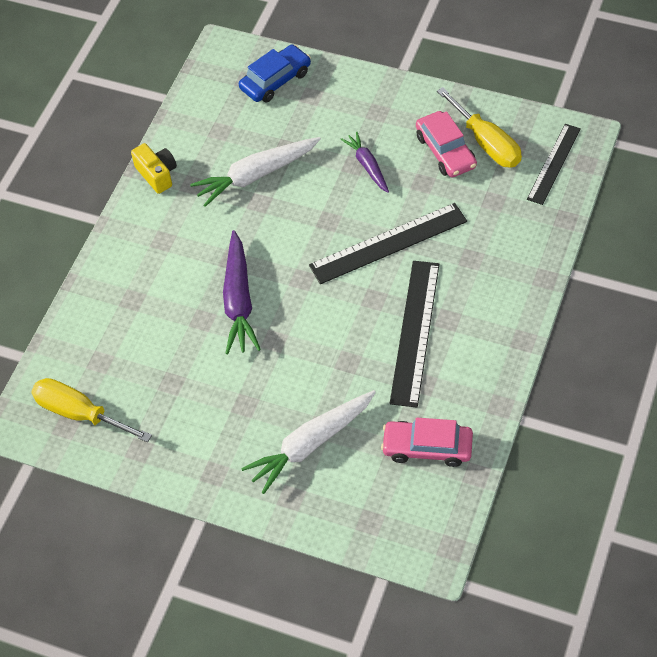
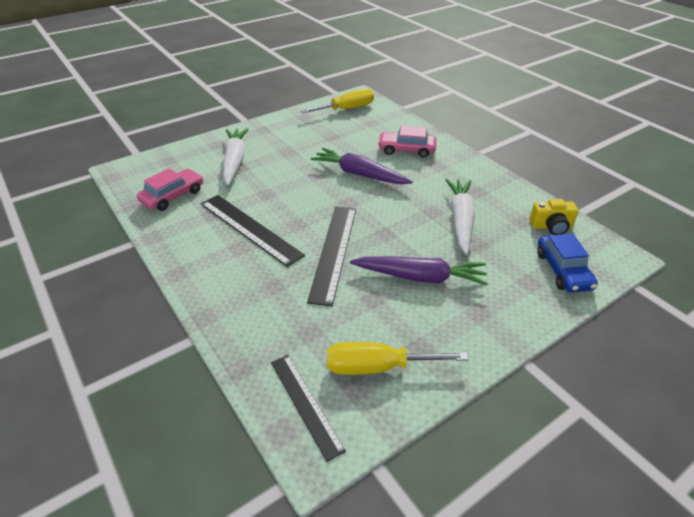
camera: 120 degrees right, 15 degrees down
(157, 174) = (498, 182): yellow camera -> yellow camera (551, 226)
(367, 166) = (420, 277): purple carrot -> purple carrot, size x1.67
(445, 151) = (393, 332): pink car -> pink car (406, 150)

